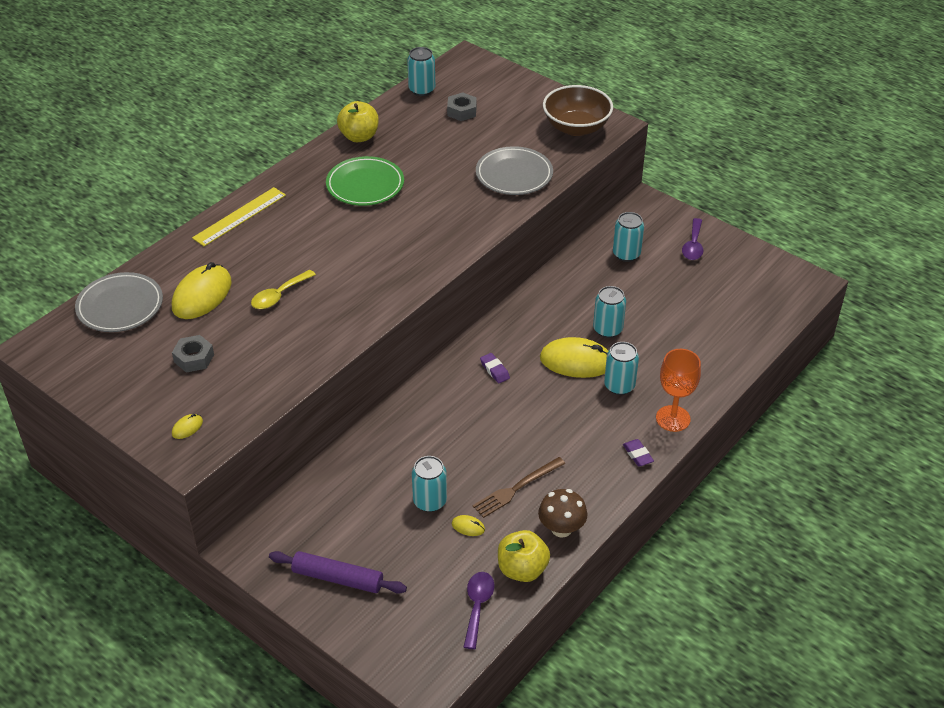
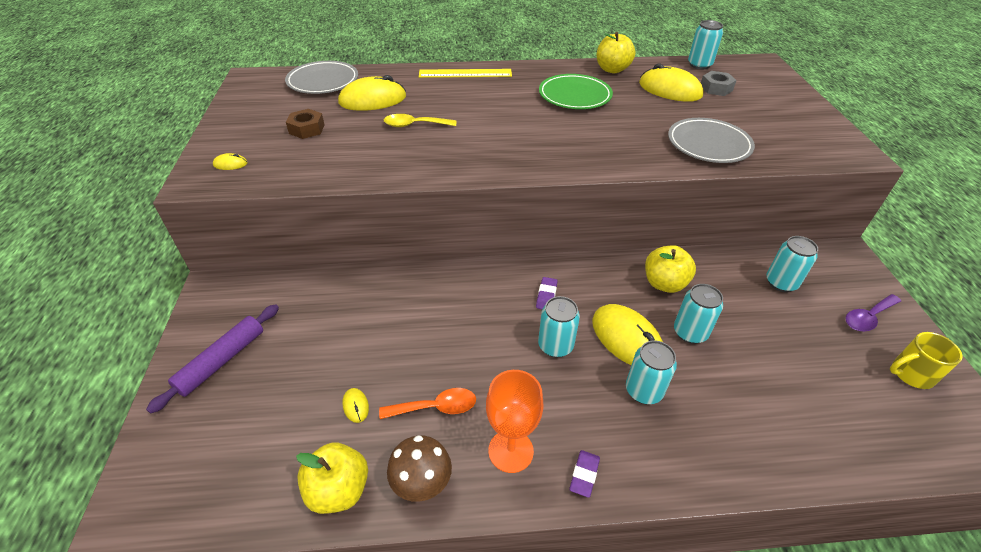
camera: 45 degrees right, 0 degrees up
(194, 358) = (307, 129): grey nut -> brown nut
(338, 578) = (222, 361): purple rolling pin -> purple rolling pin turned 60 degrees clockwise
(430, 134) = (670, 90): none -> yellow mouse
(430, 501) = (360, 358): turquoise can -> turquoise can (555, 346)
(477, 606) = (260, 488): purple spoon -> none
(516, 488) = (436, 407): brown fork -> orange spoon
(558, 306) = (664, 283): none -> yellow apple
(576, 127) = (814, 140): brown bowl -> none
(673, 418) = (666, 468): orange goblet -> orange goblet (510, 451)
(741, 269) = (910, 374): none -> yellow mug

